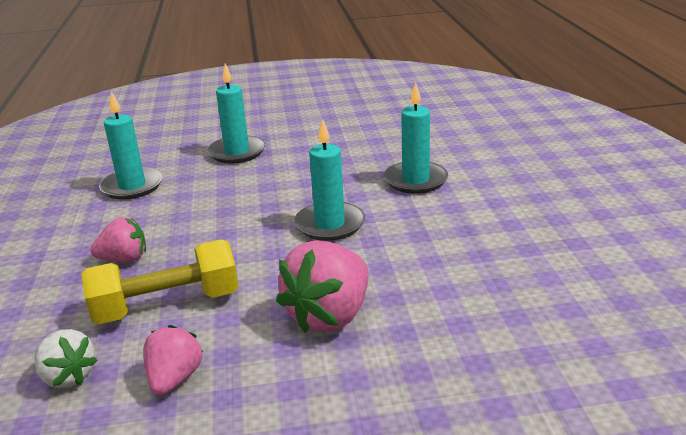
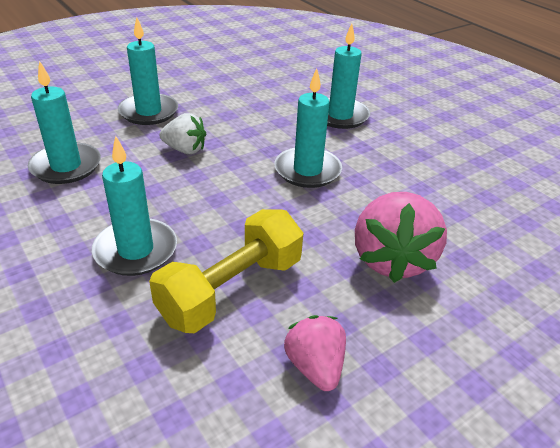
camera: 30 degrees left, 10 degrees up
(68, 376) = (200, 403): white strawberry -> white strawberry (185, 150)
(124, 259) = (136, 250): pink strawberry -> turquoise candle

